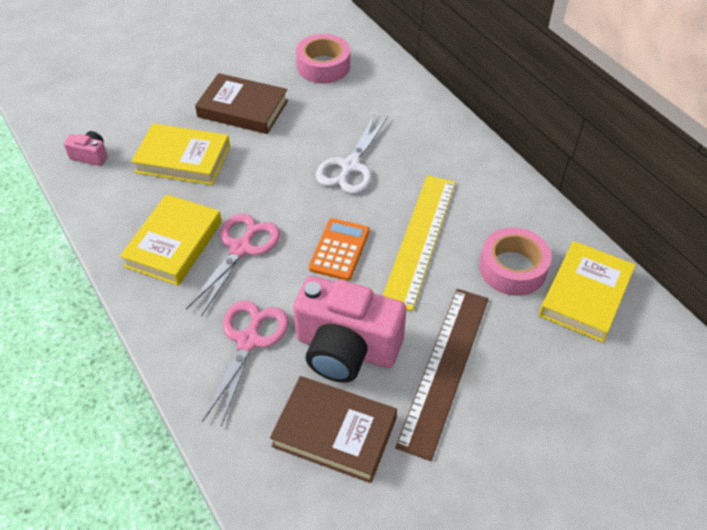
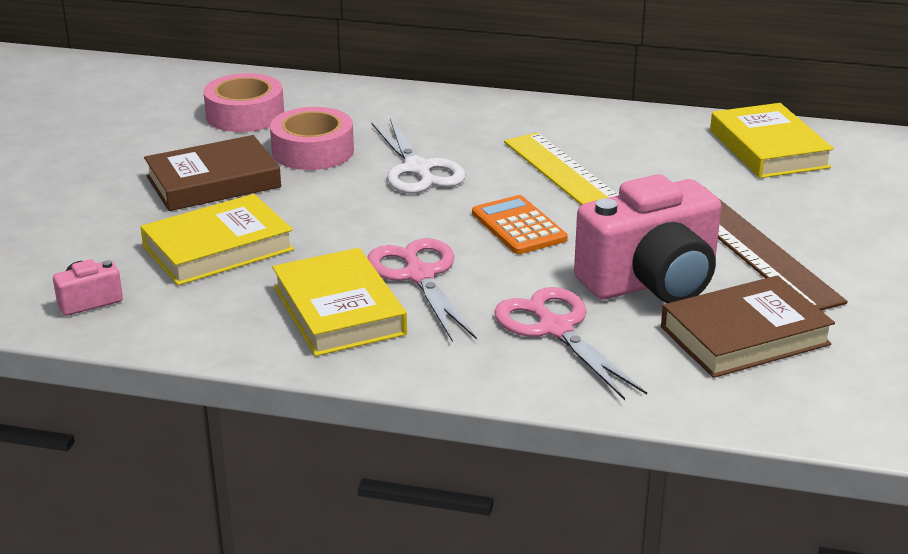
camera: 45 degrees left, 20 degrees down
(512, 268) = (687, 162): pink tape -> pink tape (313, 151)

